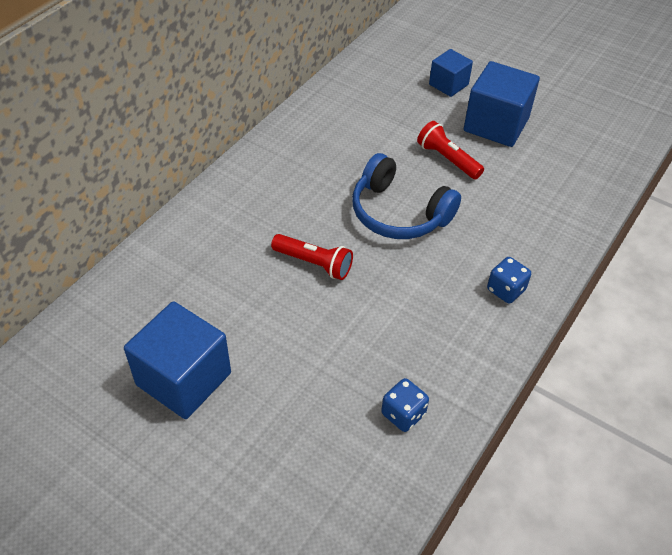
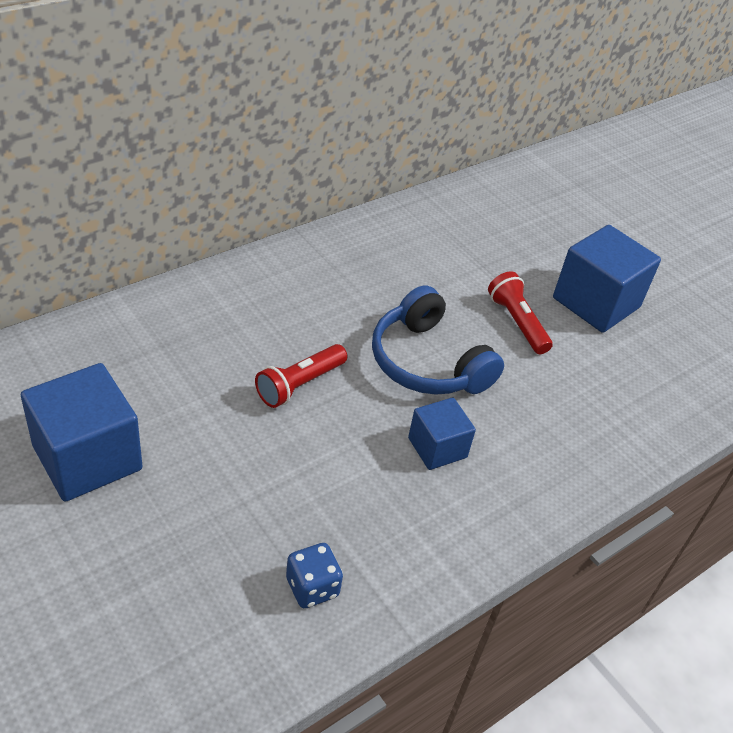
camera: 15 degrees right, 5 degrees down
(314, 263) = (300, 384): red flashlight -> red flashlight turned 90 degrees clockwise
(448, 84) = (561, 242): blue cube -> blue cube (437, 448)
(505, 290) = (511, 490): blue dice -> none

